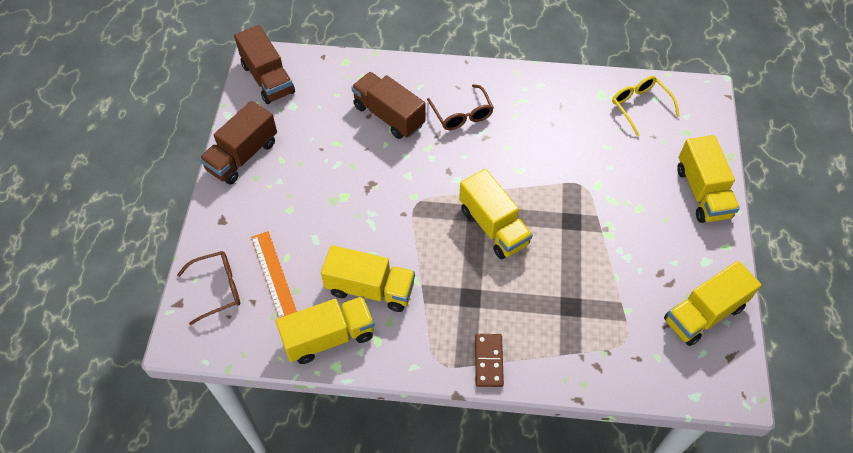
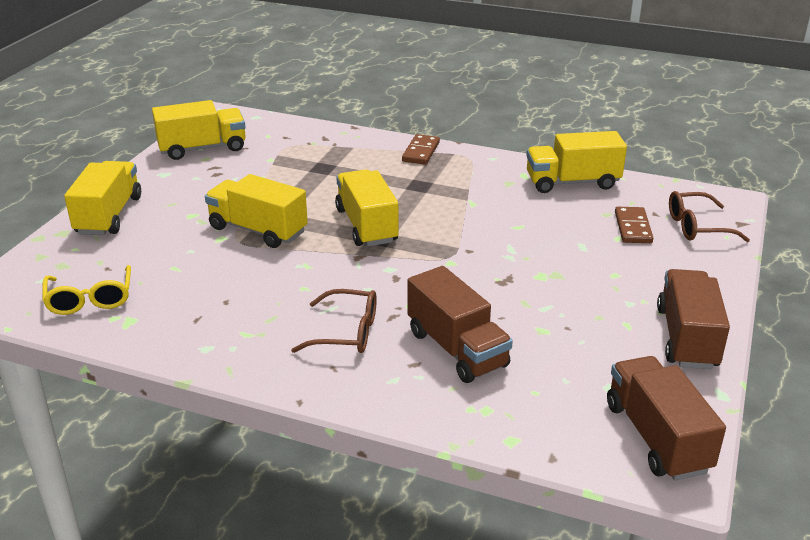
camera: 165 degrees left, 25 degrees down
(242, 156) = (687, 338): brown truck -> brown truck turned 45 degrees counterclockwise
(273, 274) = (632, 227): orange ruler -> brown domino
(370, 289) = (523, 204): yellow truck -> yellow truck (258, 230)
(462, 114) = (346, 332): brown glasses -> brown glasses turned 105 degrees clockwise

